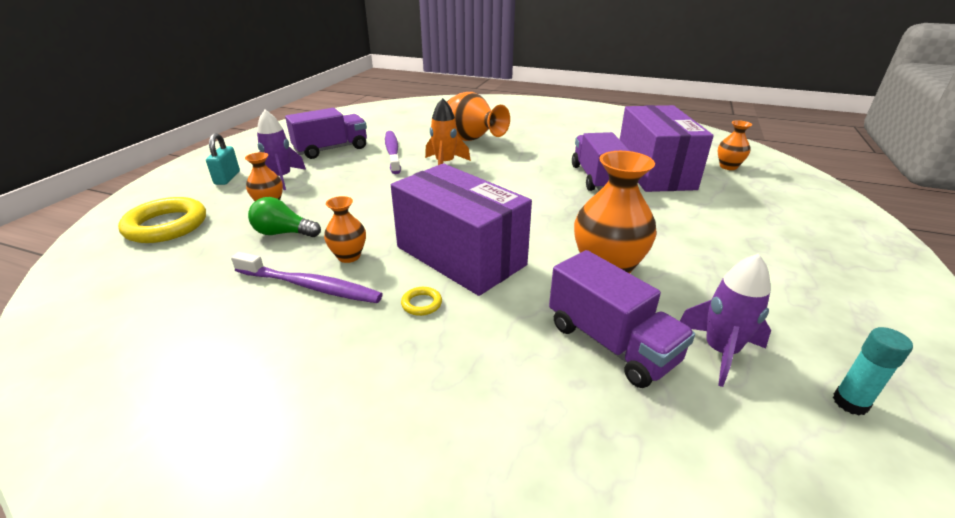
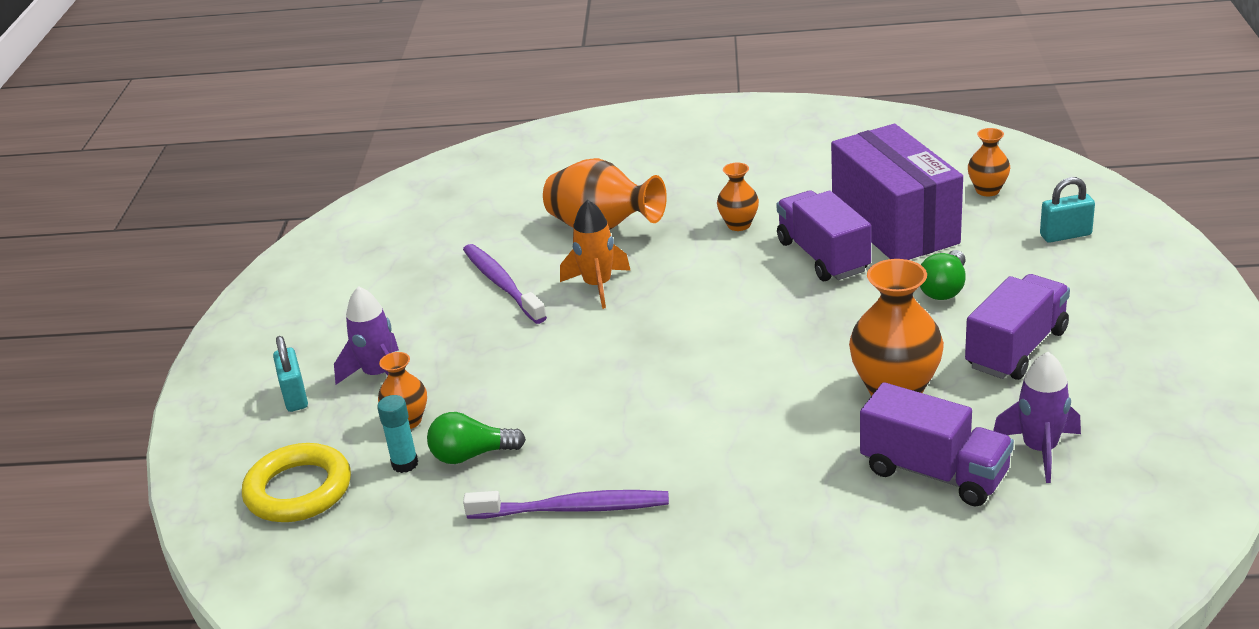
camera: 15 degrees left, 0 degrees up
(331, 149) = (401, 303): purple truck -> purple truck (1016, 349)
(349, 256) = (585, 461): orange vase -> orange vase (739, 225)
(421, 304) = (716, 490): yellow ring -> none
(460, 256) = (719, 422): purple box -> none
(675, 213) = (944, 289): none -> green light bulb
(782, 201) = (1065, 235): none -> turquoise padlock
(850, 403) = (1160, 463): turquoise glue stick -> turquoise glue stick (405, 464)

